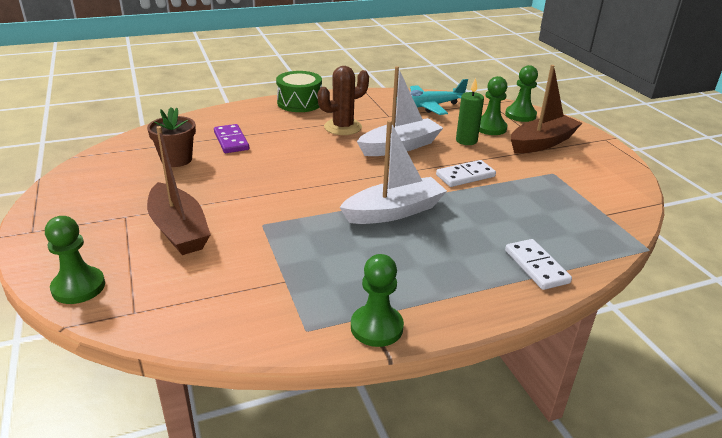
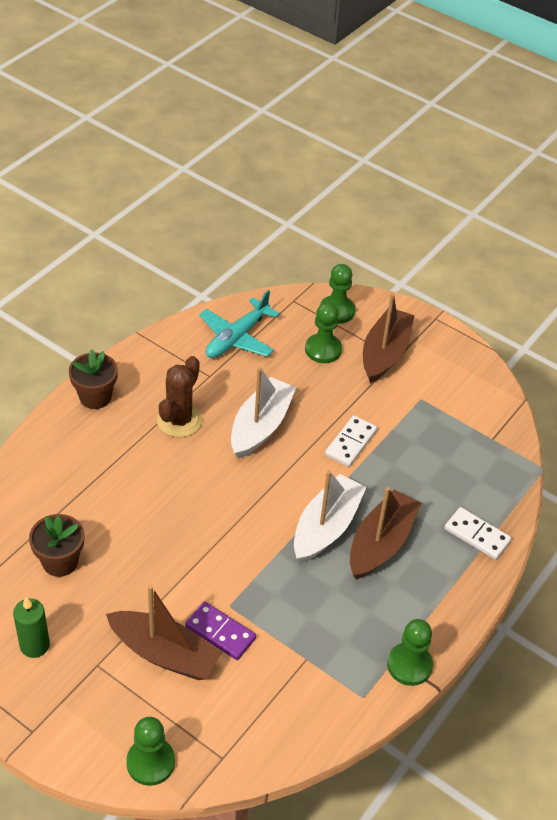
camera: 35 degrees left, 15 degrees up
(231, 141) = (86, 502): purple domino -> purple domino (220, 632)
(299, 103) = (95, 397): green drum -> brown flower pot
(433, 237) = (381, 543): none -> brown boat
(466, 141) = (315, 384): green candle -> green candle (35, 645)

